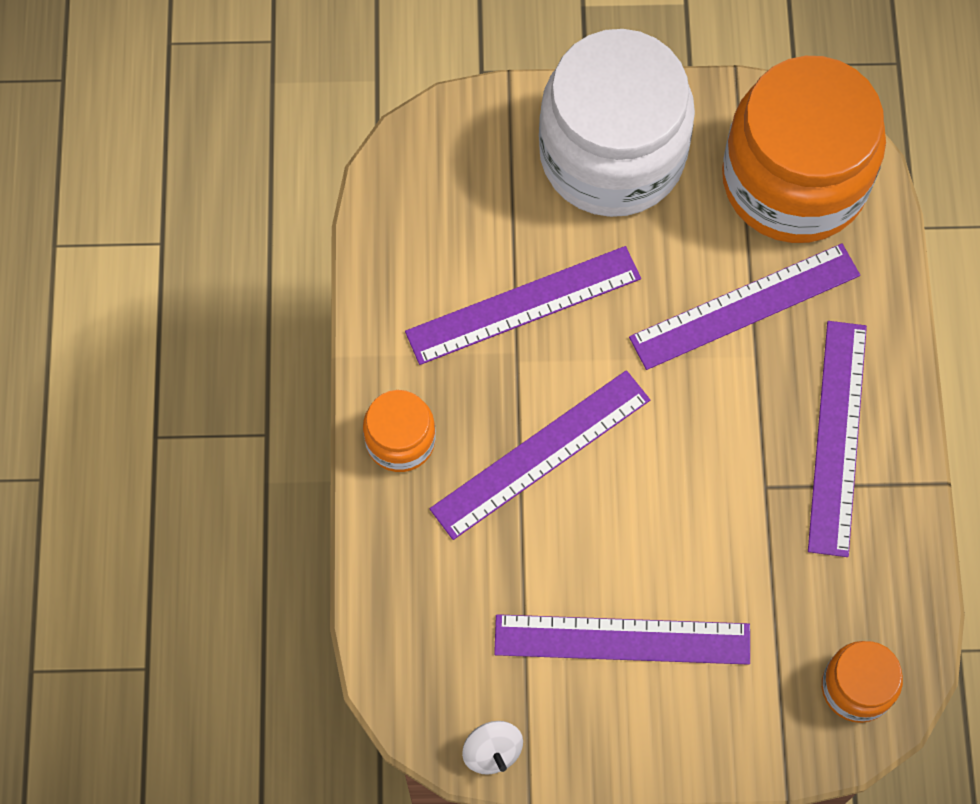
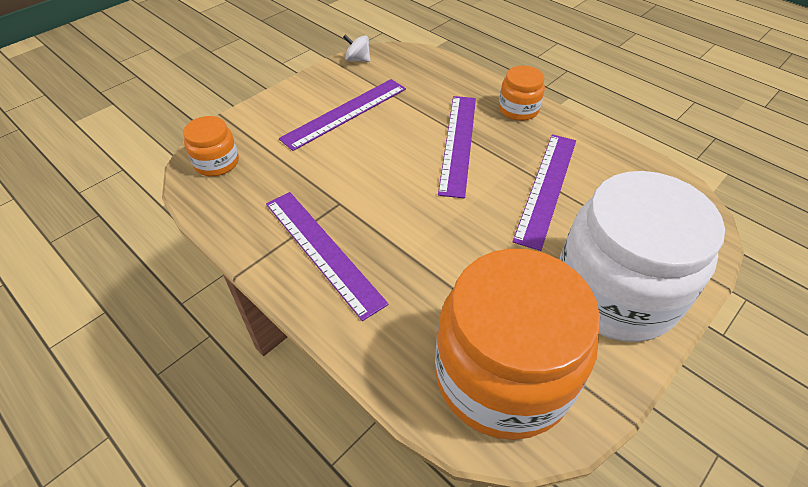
camera: 135 degrees right, 20 degrees down
(745, 307) = (443, 274): purple ruler -> none

